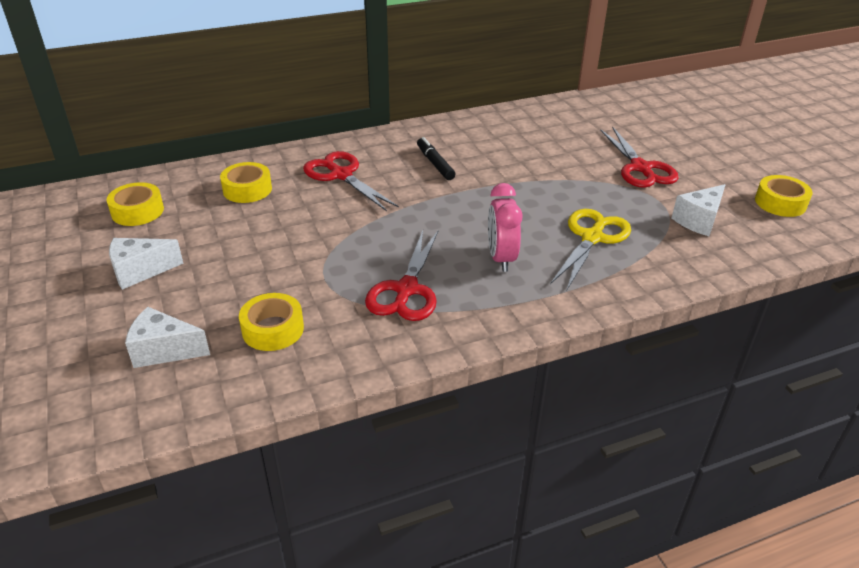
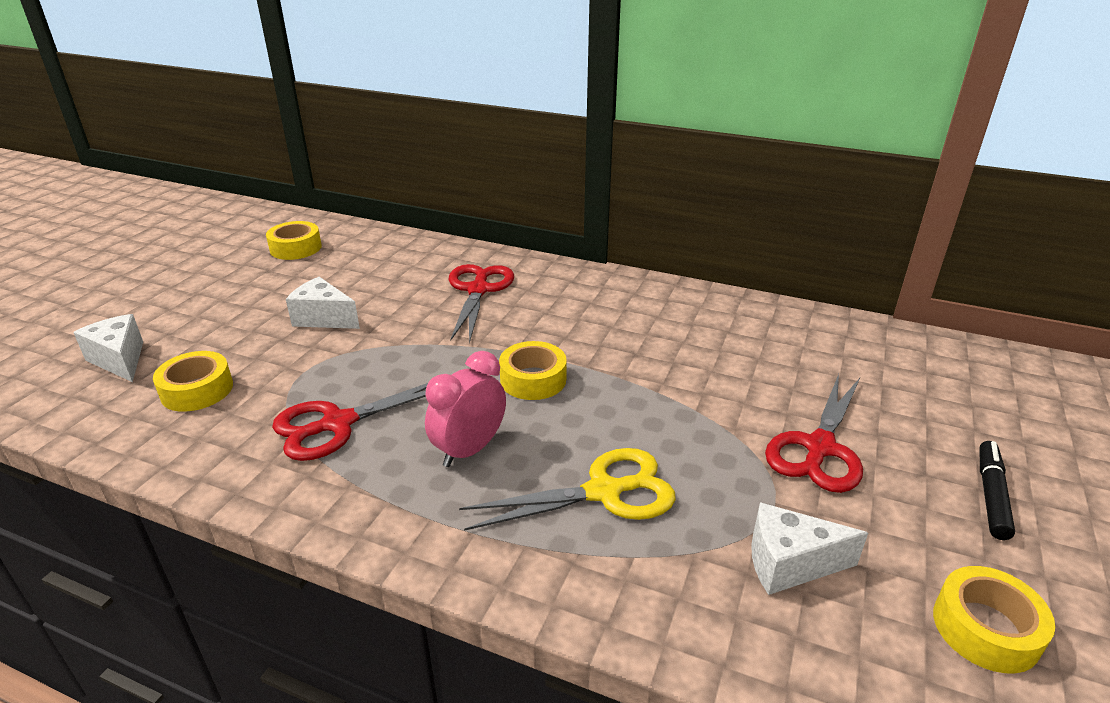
camera: 45 degrees right, 5 degrees down
(140, 271) = (216, 293): white cheese -> white cheese (324, 318)
(247, 189) = (389, 267): yellow tape -> yellow tape (533, 379)
(435, 163) = (578, 320): black marker -> black marker (991, 495)

